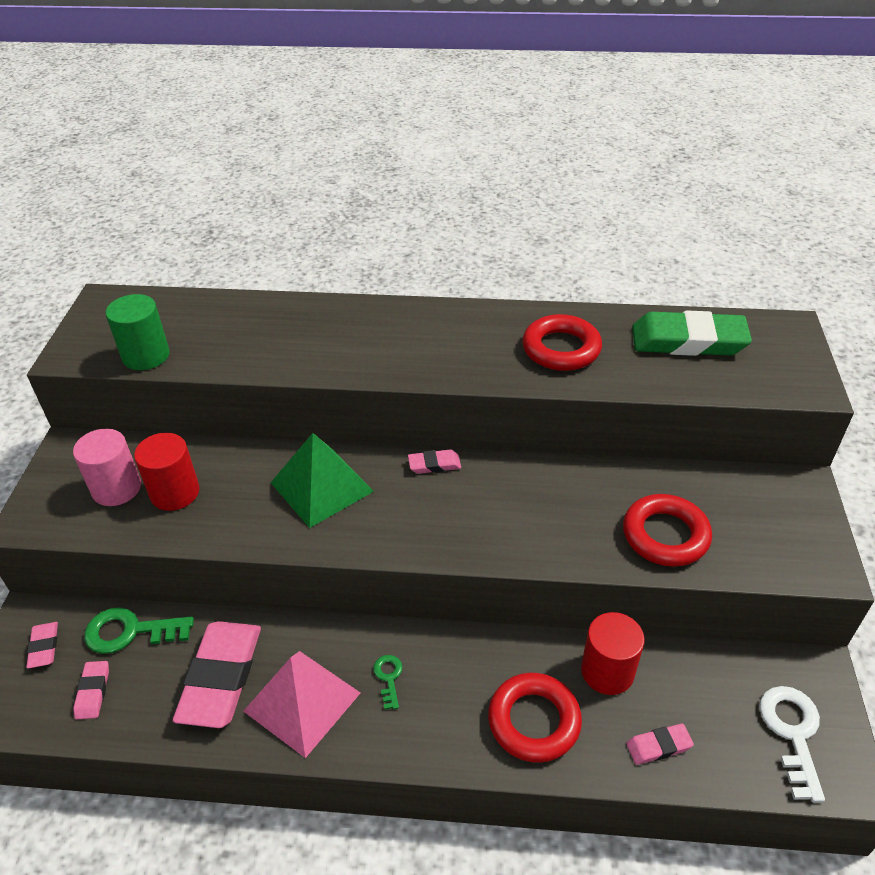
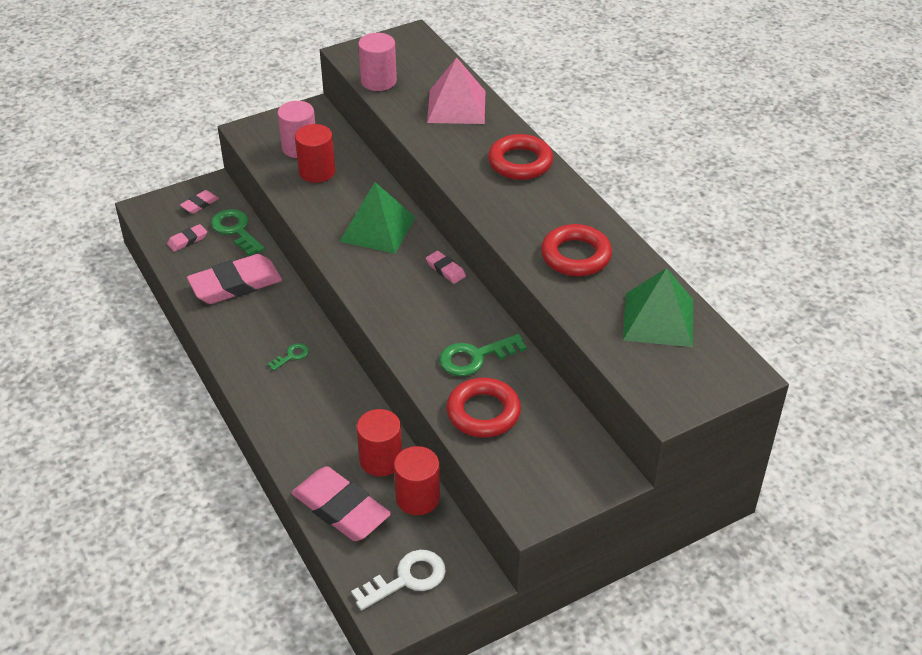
camera: 55 degrees right, 0 degrees up
(146, 356) = (378, 81): green cylinder -> pink cylinder
(302, 702) = (245, 327): pink pyramid -> pink pyramid (456, 106)
(534, 721) = (313, 438): red ring -> red ring (520, 162)
(581, 504) = (475, 357): none -> green key
(658, 746) = (341, 508): pink eraser -> pink eraser, size x2.17
(681, 665) = (417, 498): none -> red cylinder
(688, 341) = (658, 319): green eraser -> green pyramid

